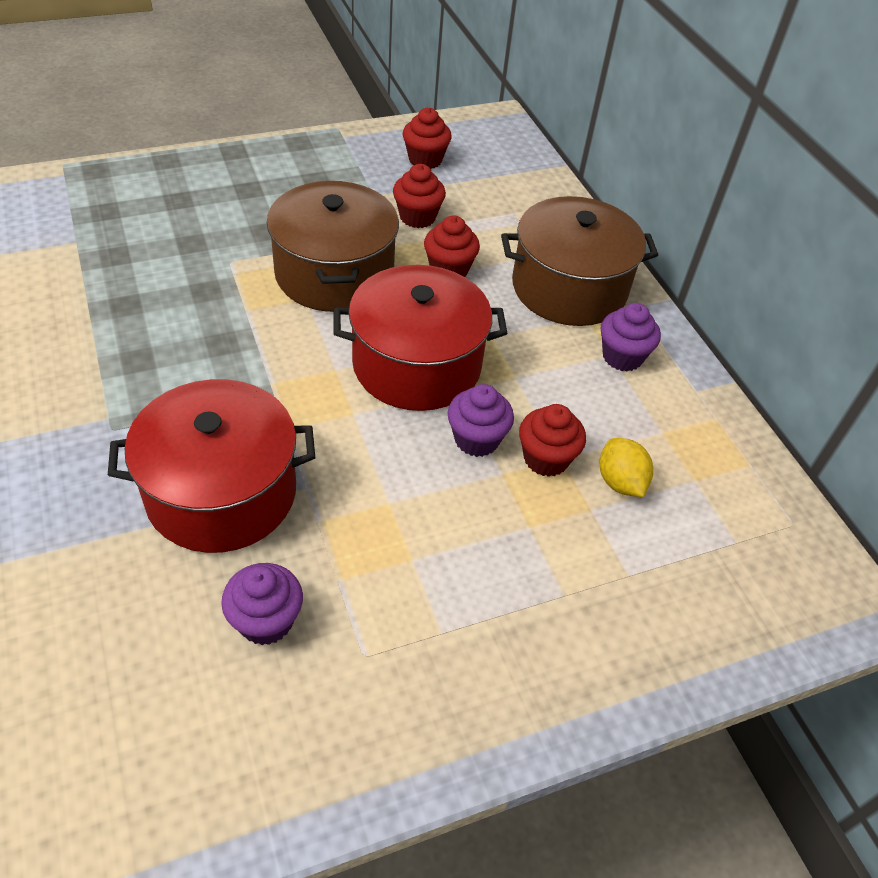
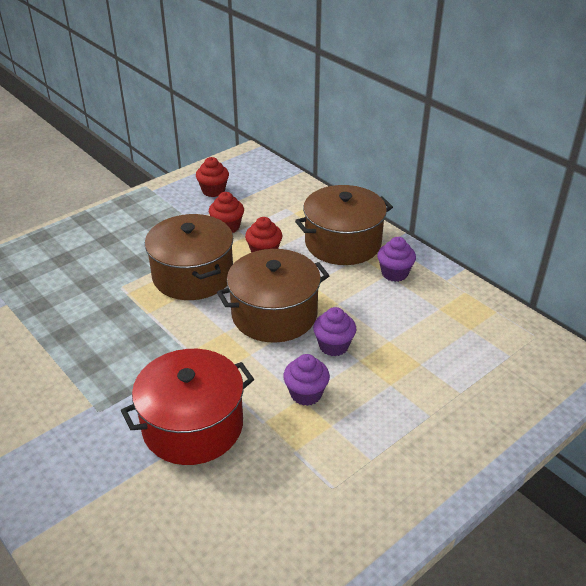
camera: 15 degrees left, 10 degrees down
(266, 621) = (262, 489): purple cupcake -> purple cupcake (306, 394)
(417, 365) = (274, 314): red pot -> brown pot
(546, 459) = (380, 344): red cupcake -> none
(620, 482) = (429, 344): yellow lemon -> none

